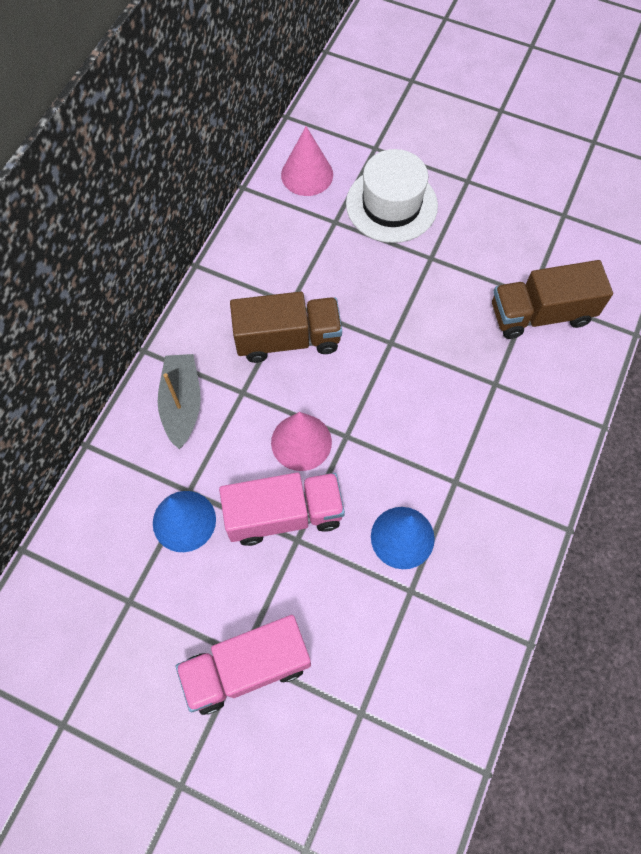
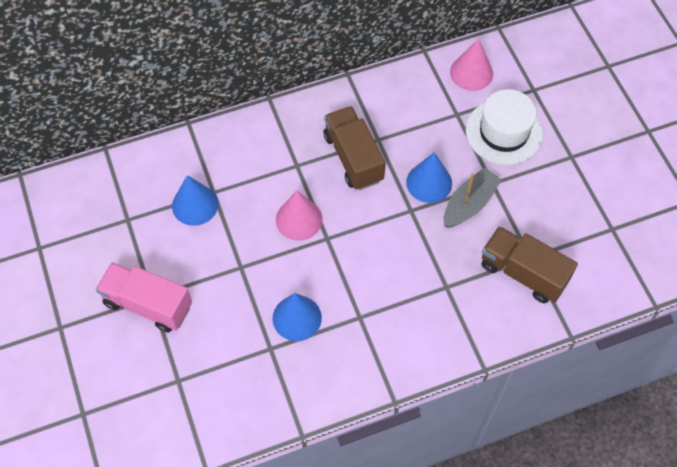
camera: 45 degrees right, 5 degrees down
(182, 404) = (258, 144): grey boat -> grey boat (469, 204)
(284, 515) = (248, 248): pink truck -> none
(287, 339) = (353, 158): brown truck -> brown truck turned 150 degrees counterclockwise
(379, 303) = (429, 182): none -> blue cone

